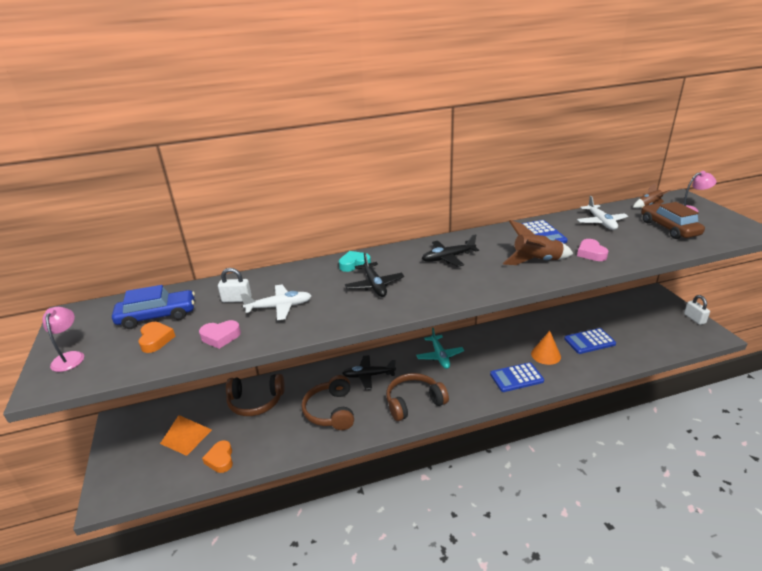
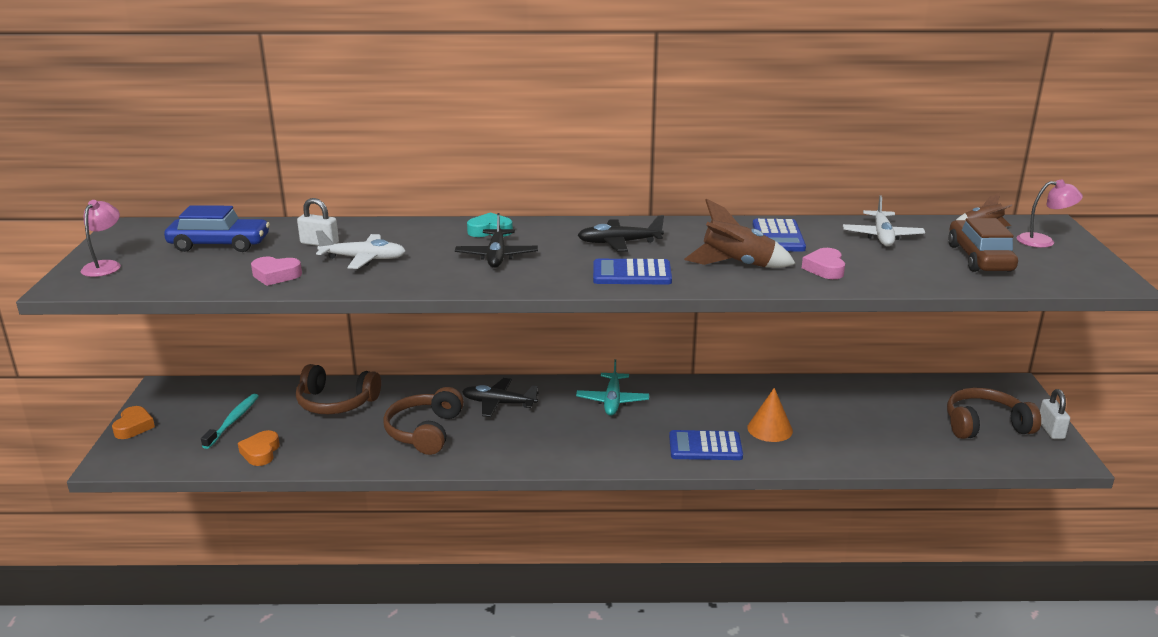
camera: 15 degrees right, 5 degrees down
(156, 340) = (204, 266): orange heart -> orange heart (134, 427)
(186, 436) = (233, 421): orange pyramid -> turquoise toothbrush
(414, 402) = (540, 445): brown headphones -> brown headphones (985, 425)
(589, 341) = (851, 426): blue calculator -> blue calculator (632, 274)

